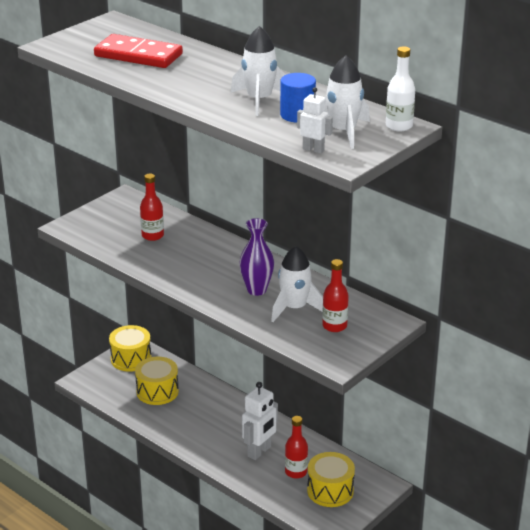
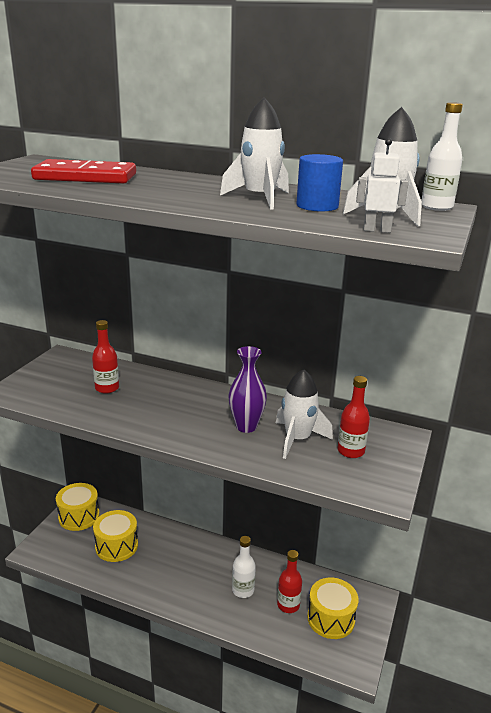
camera: 20 degrees left, 5 degrees down
(259, 451) = (243, 590): white robot -> white bottle

